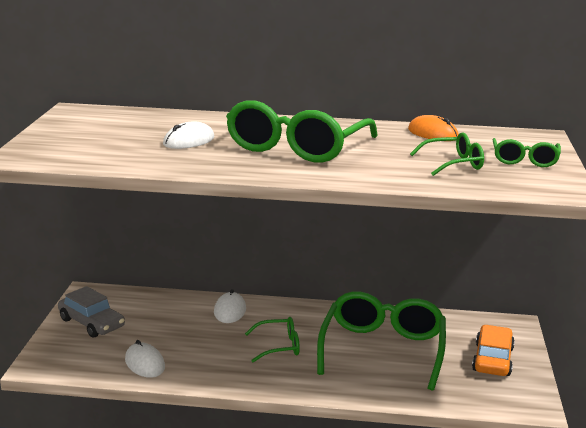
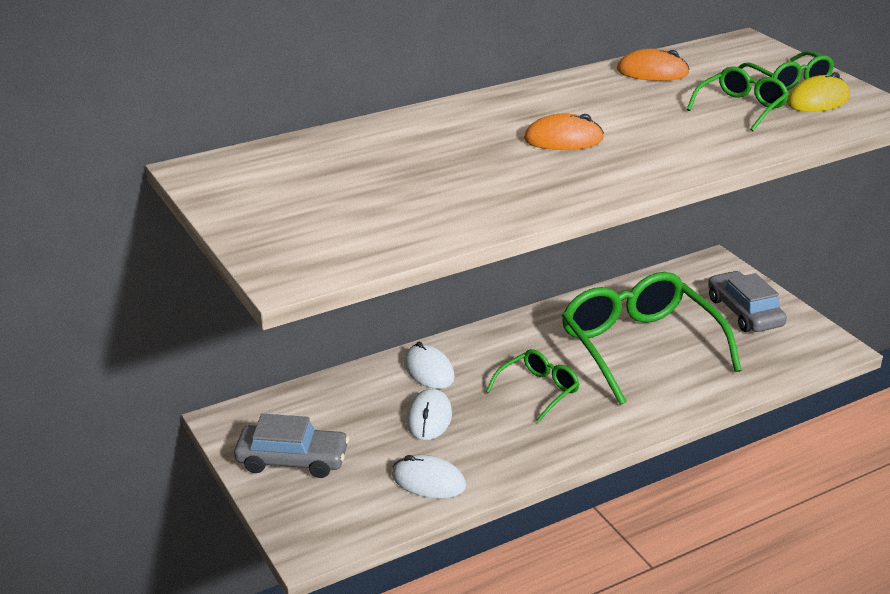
camera: 35 degrees left, 10 degrees up
(189, 141) = (435, 171): white mouse -> white mouse (429, 418)
(296, 147) = (563, 139): green glasses -> orange mouse
(492, 359) = (744, 312): orange car -> grey car
(522, 174) = (817, 100): none -> yellow mouse

